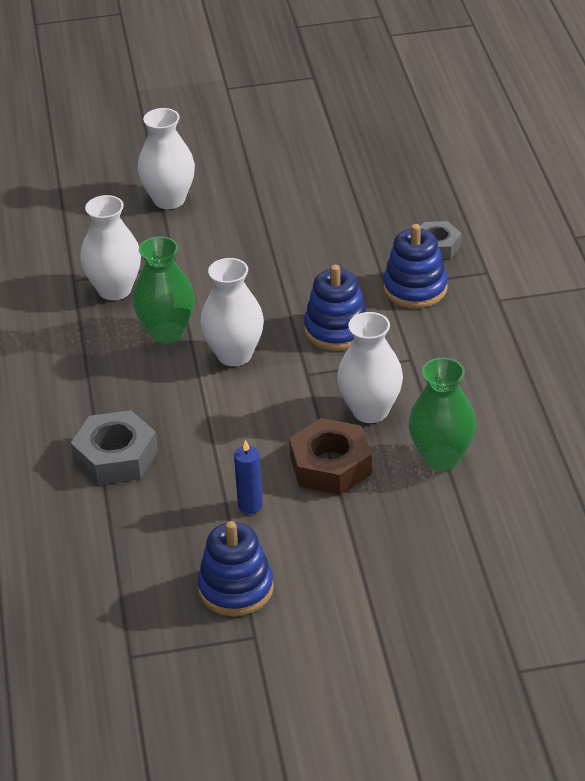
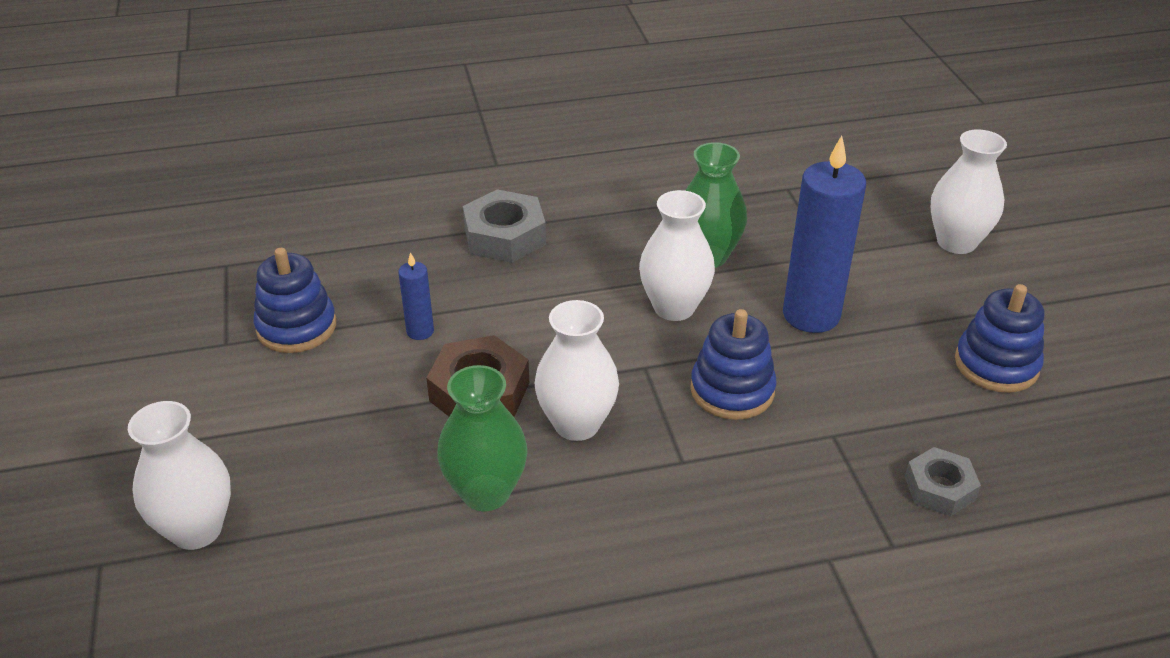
camera: 85 degrees right, 0 degrees up
(114, 290) = (776, 216): white vase -> white vase (196, 529)
(252, 283) = (811, 315): none -> blue candle
(415, 289) = (834, 465): blue stacking toy -> blue stacking toy (996, 364)

